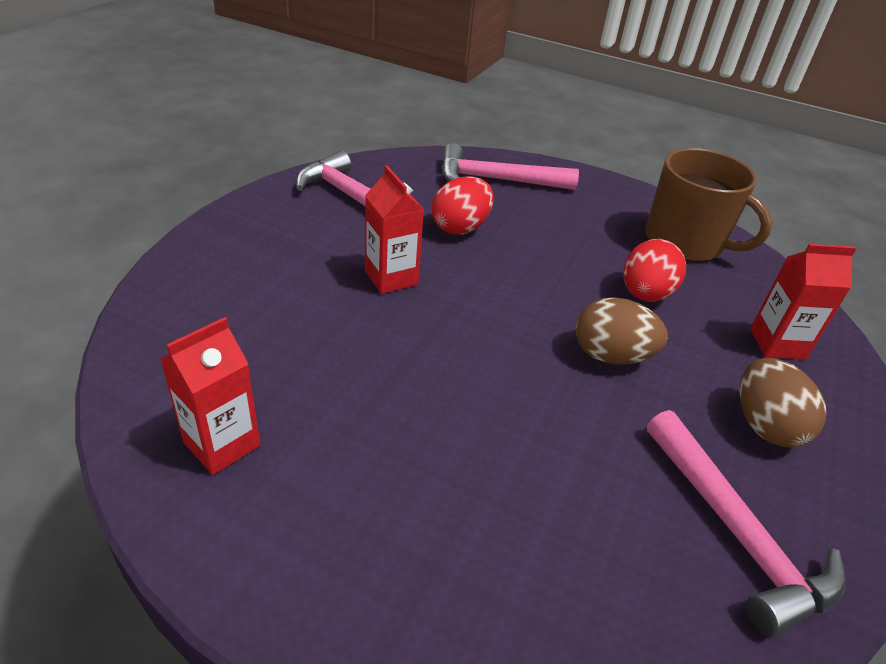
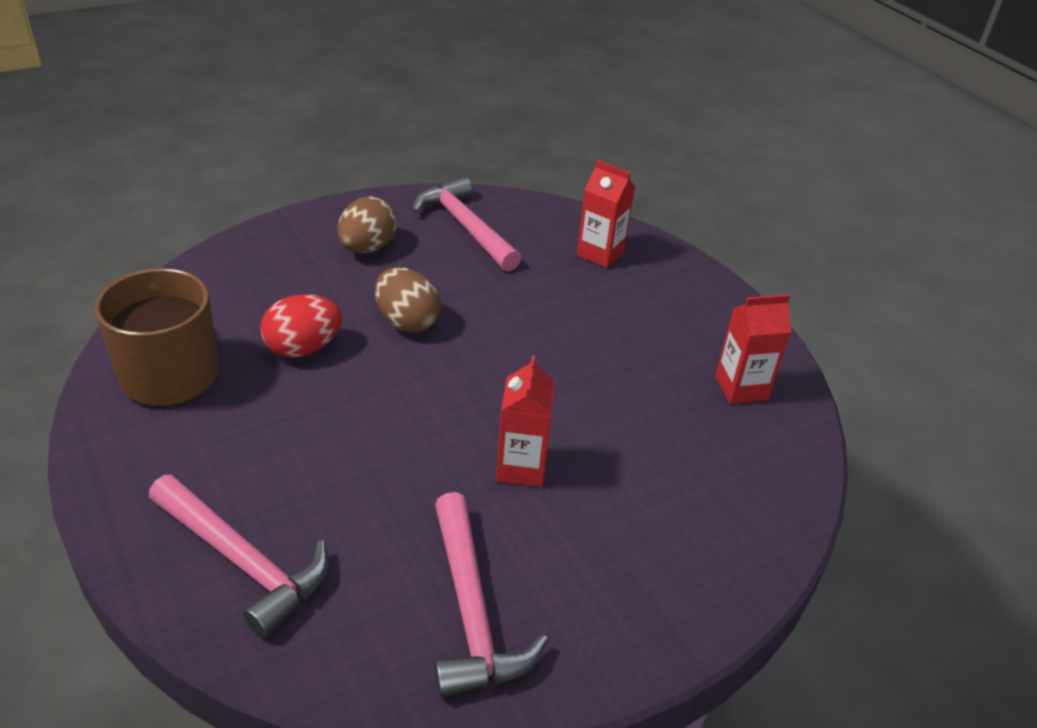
camera: 145 degrees left, 0 degrees up
(460, 227) = (384, 500): red egg -> none
(736, 533) = (465, 227): pink hammer -> pink hammer turned 45 degrees counterclockwise
(777, 344) = (266, 274): red carton -> red carton (600, 253)

